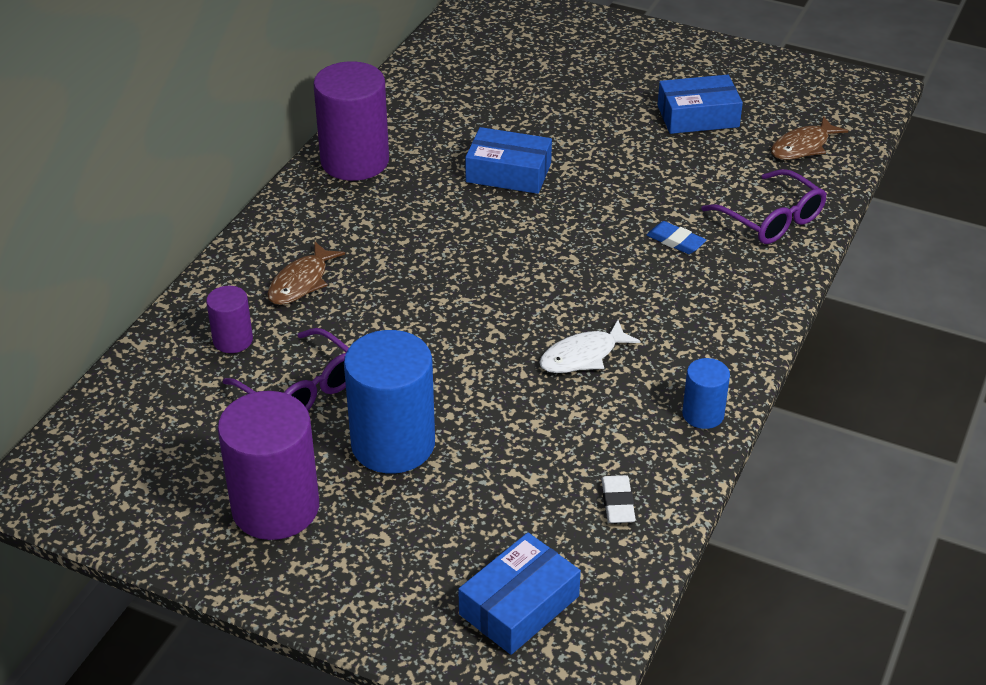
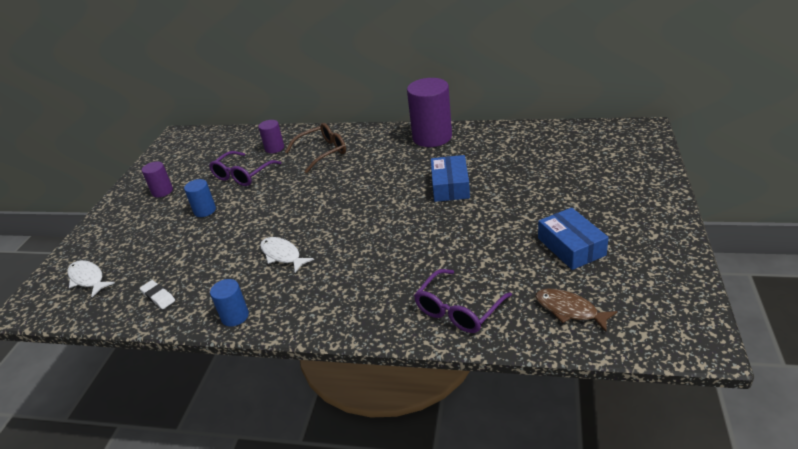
camera: 80 degrees right, 5 degrees down
(275, 507) = (162, 191): purple cylinder -> purple cylinder, size x0.51
(301, 282) = (322, 152): brown fish -> brown glasses
(393, 444) = (205, 210): blue cylinder -> blue cylinder, size x0.51
(519, 605) = (88, 279): blue box -> white fish
(618, 503) = (158, 297): white eraser -> white eraser turned 60 degrees clockwise
(675, 241) = (410, 268): blue eraser -> none

